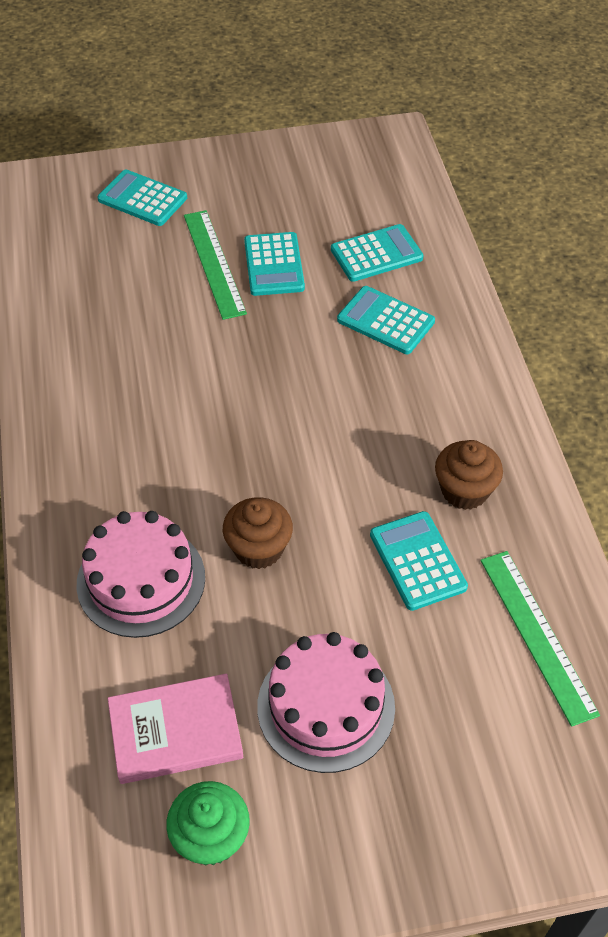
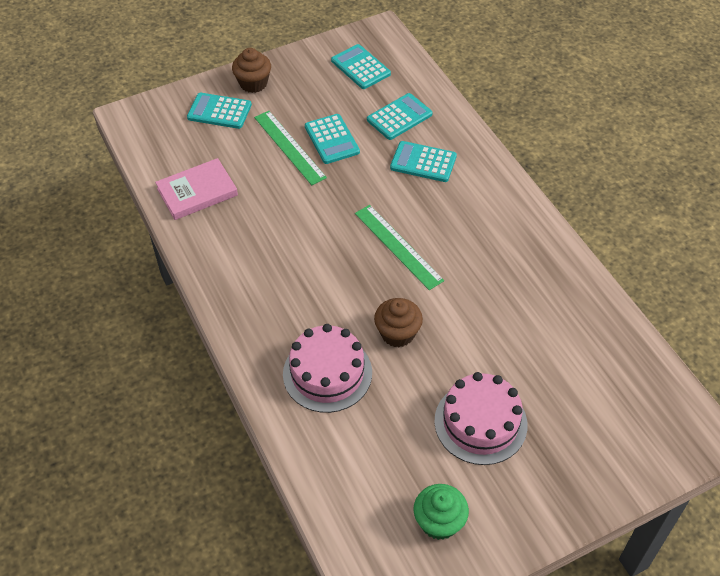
camera: 15 degrees left, 0 degrees up
(175, 731) = (390, 463): pink book -> pink book (197, 192)
(417, 561) = (504, 316): turquoise calculator -> turquoise calculator (360, 67)
(464, 491) = (517, 264): brown cupcake -> brown cupcake (253, 83)
(537, 635) = (596, 344): green ruler -> green ruler (398, 246)

